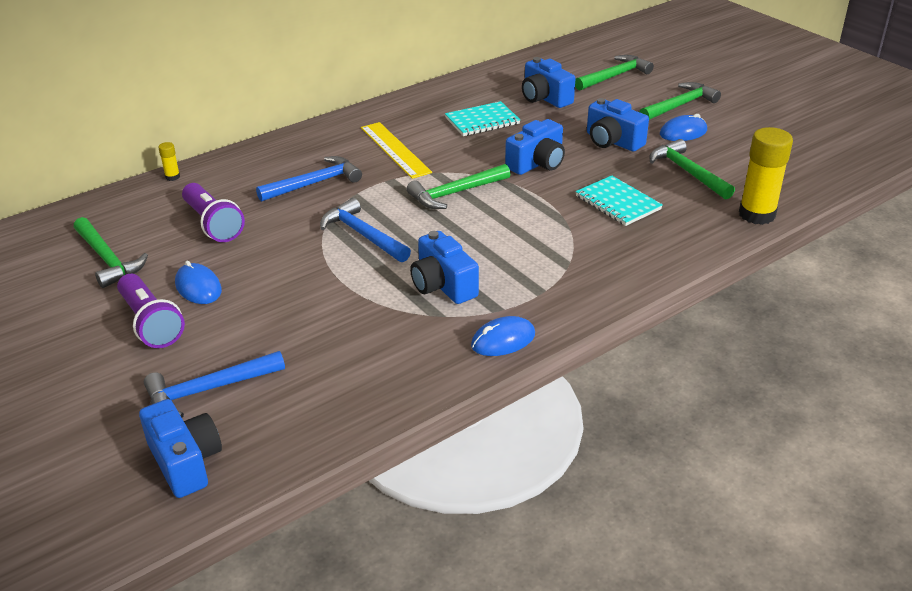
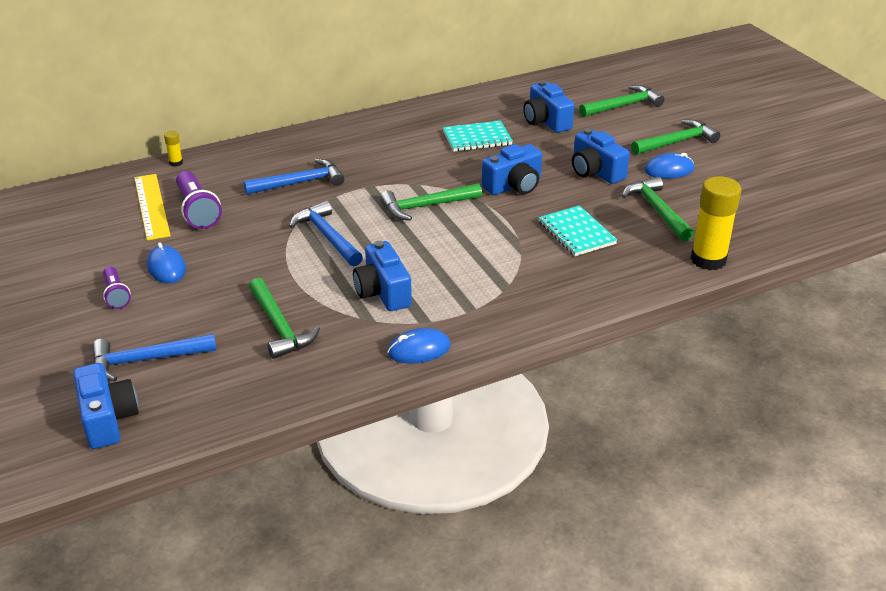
camera: 10 degrees right, 0 degrees up
(108, 259) = (97, 233): green hammer -> green hammer (280, 326)
(151, 323) = (116, 295): purple flashlight -> purple flashlight, size x0.61
(395, 149) = (385, 158): yellow ruler -> yellow ruler (151, 206)

